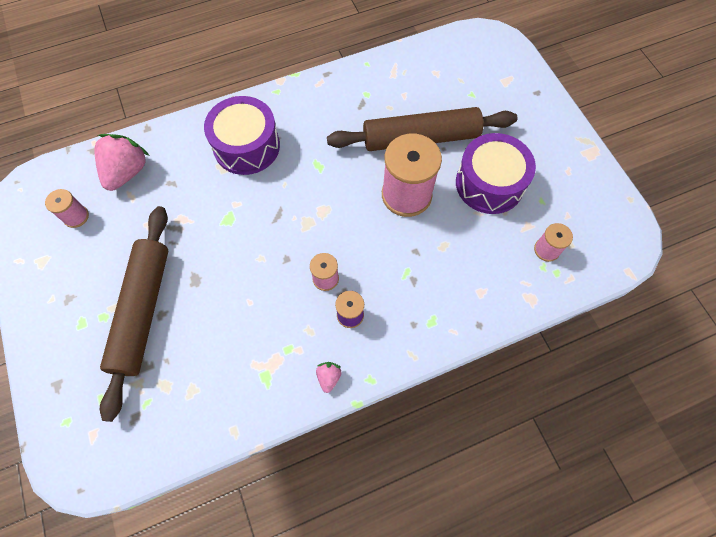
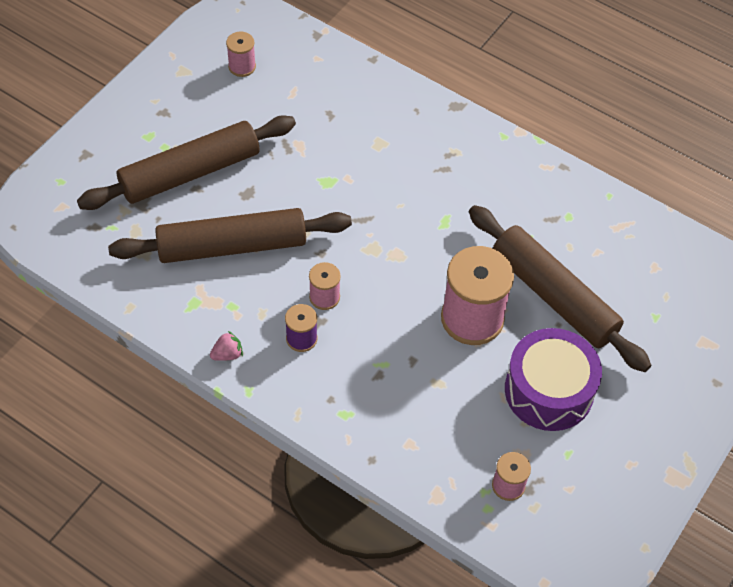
camera: 55 degrees right, 10 degrees down
(127, 172) = (315, 74): pink strawberry -> none
(234, 318) = (232, 246): none -> brown rolling pin
(246, 146) = (418, 149): purple drum -> none

